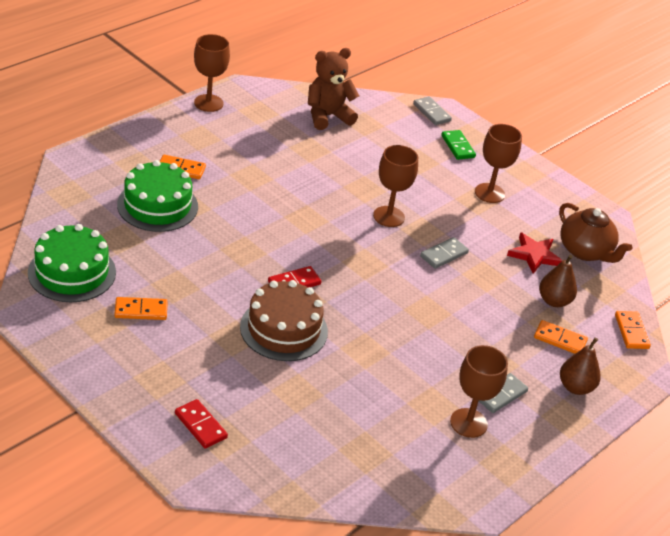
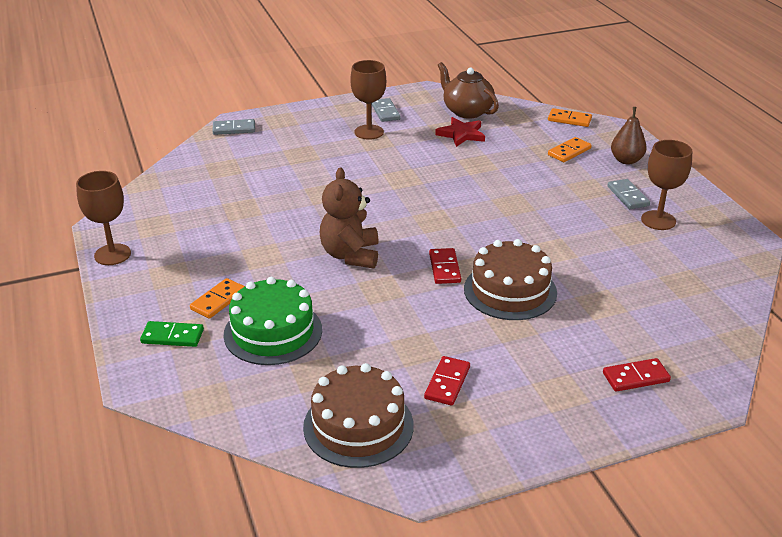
camera: 60 degrees left, 5 degrees down
(72, 272) = (358, 426): green cake -> brown cake
(141, 311) = (447, 383): orange domino -> red domino
(327, 116) = (196, 185): brown teddy bear -> brown teddy bear (350, 255)
(389, 216) = (373, 190): brown goblet -> none
(443, 255) = (441, 176): grey domino -> grey domino (385, 112)
(458, 146) = (294, 129): green domino -> green domino (172, 336)
(554, 301) = (522, 141): brown pear -> none
(585, 251) = (467, 111): brown teapot -> brown teapot turned 120 degrees counterclockwise

